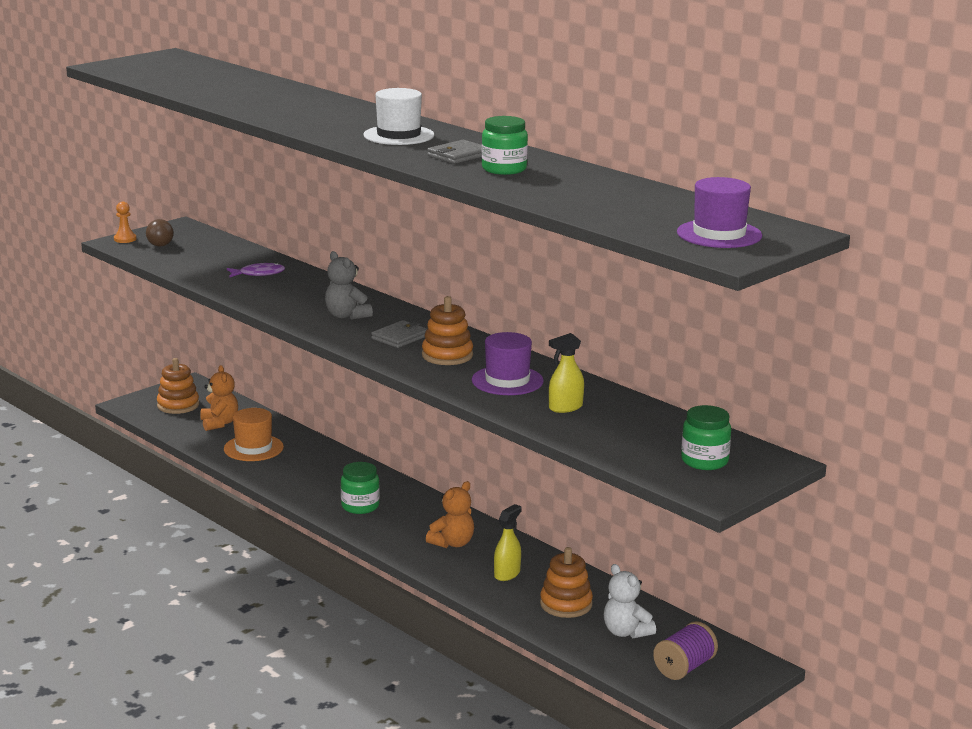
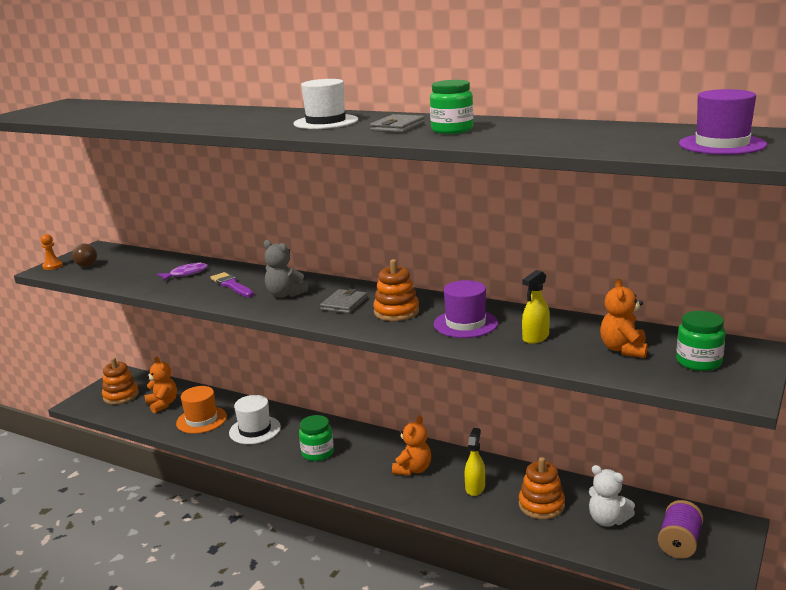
camera: 15 degrees left, 0 degrees up
(298, 295) = (231, 285): none -> purple brush
(305, 470) = (255, 430): none -> white hat
(642, 435) = (623, 349): none -> orange teddy bear

